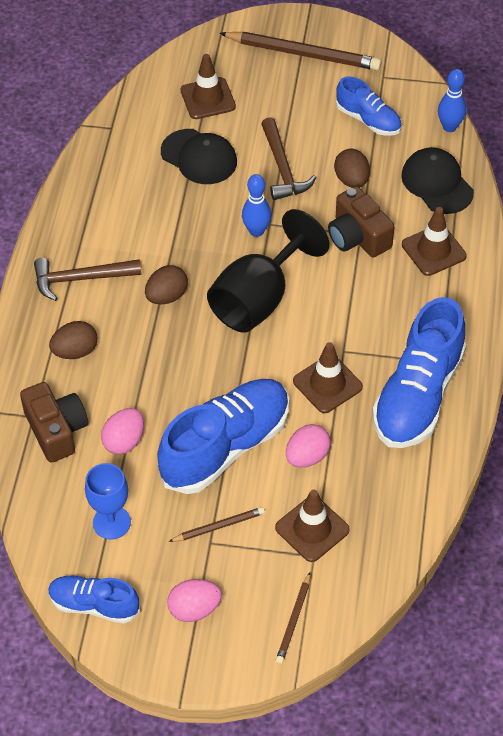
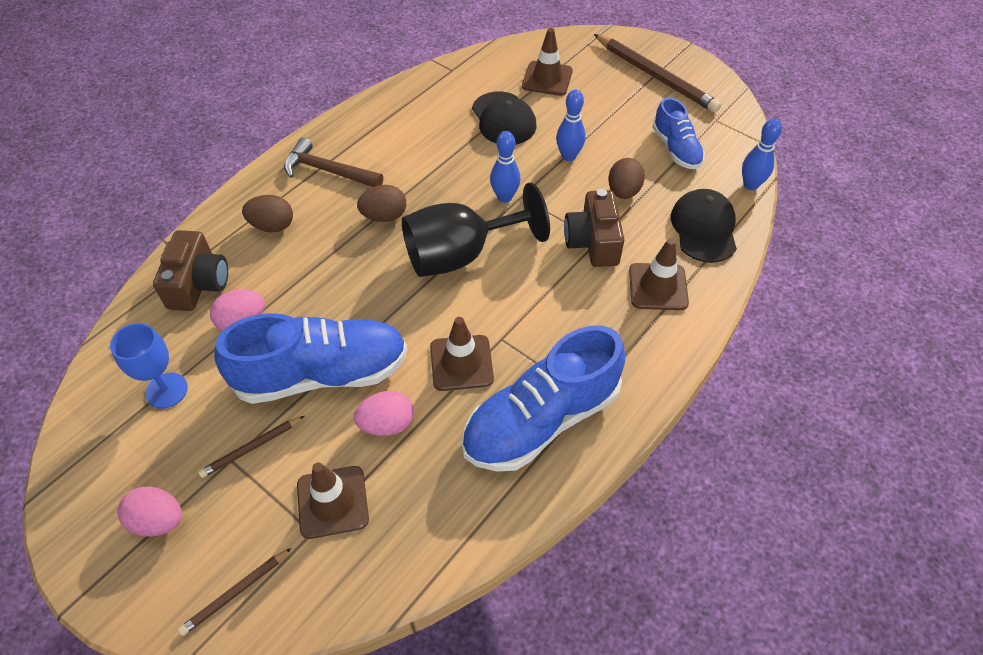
camera: 30 degrees right, 0 degrees up
(94, 605) = (81, 461): blue shoe -> none
(219, 526) = (251, 448): brown pencil -> brown pencil turned 135 degrees clockwise
(283, 168) = (568, 156): brown hammer -> blue bowling pin

